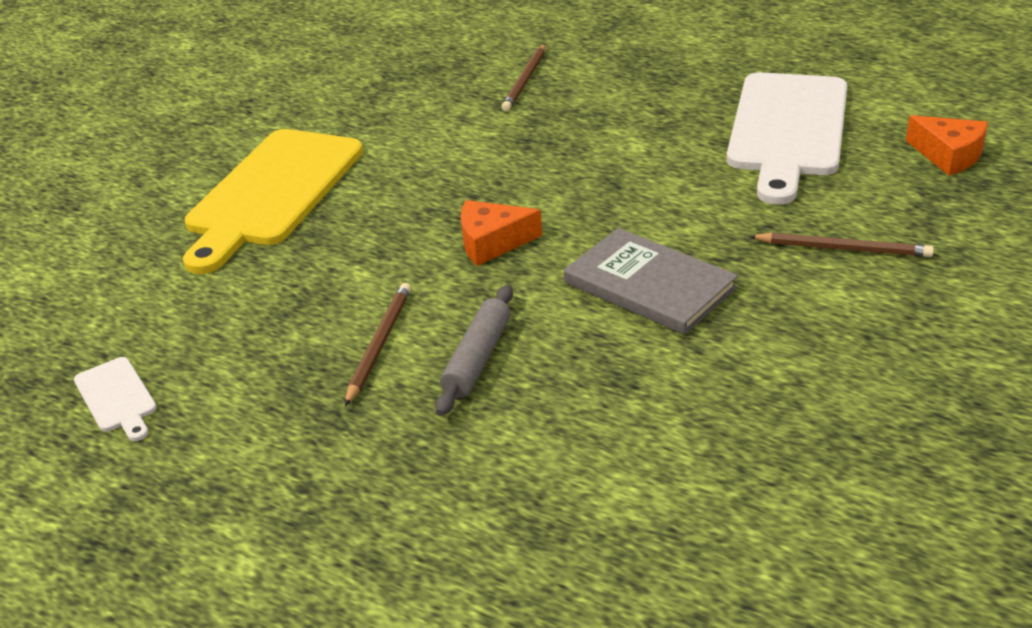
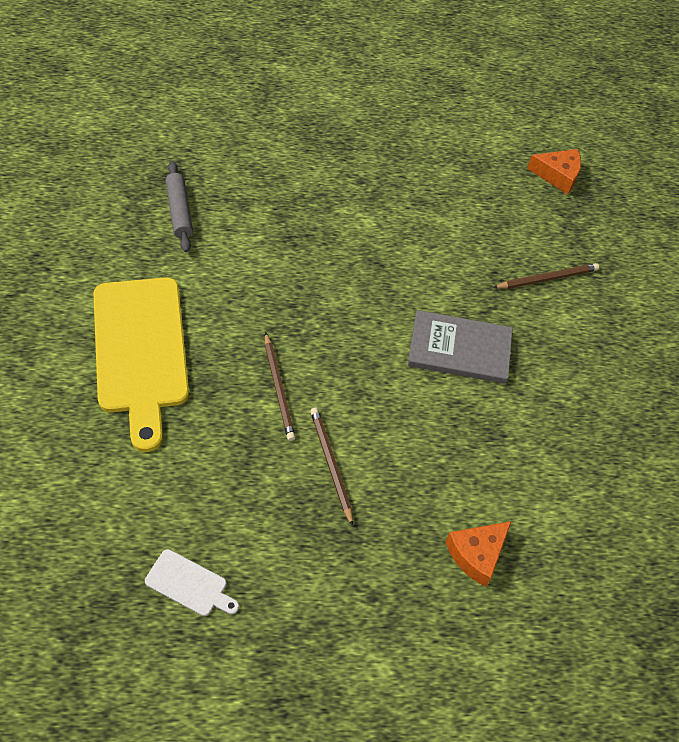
camera: 40 degrees left, 20 degrees up
(477, 359) = (401, 451): grey rolling pin -> grey rolling pin (179, 211)
(492, 242) = (337, 346): orange cheese -> orange cheese (477, 554)
(525, 80) = (243, 173): brown pencil -> brown pencil (279, 388)
(787, 130) = (452, 178): white cutting board -> none

